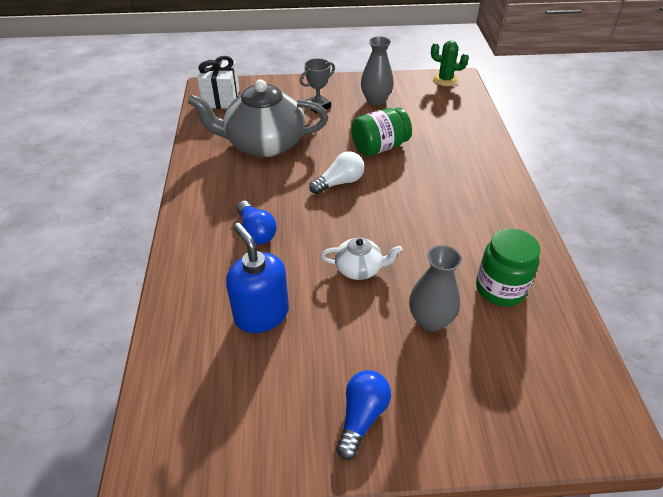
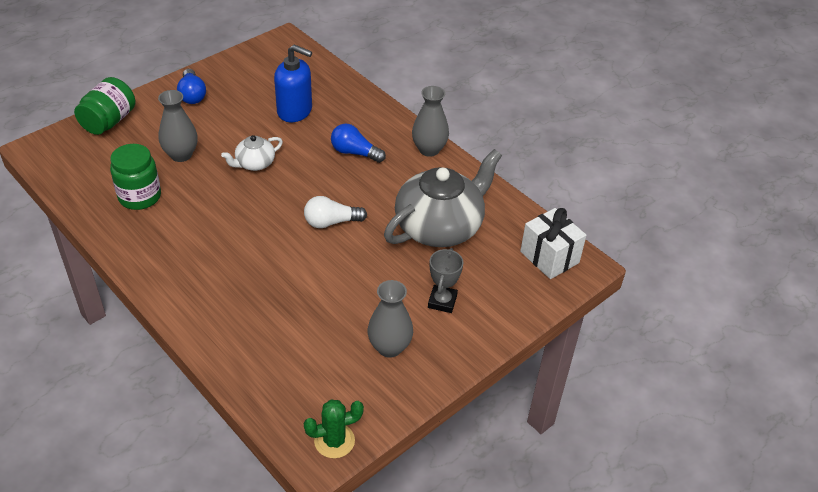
camera: 140 degrees right, 0 degrees up
(191, 202) = (429, 149): none -> grey vase
(339, 182) = (331, 222): white light bulb -> white light bulb turned 60 degrees clockwise
(379, 147) = (328, 280): green jar -> green jar (109, 121)

